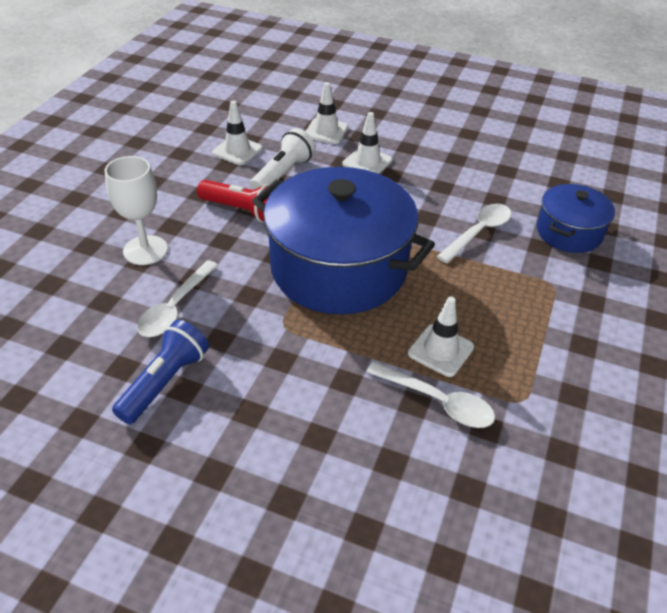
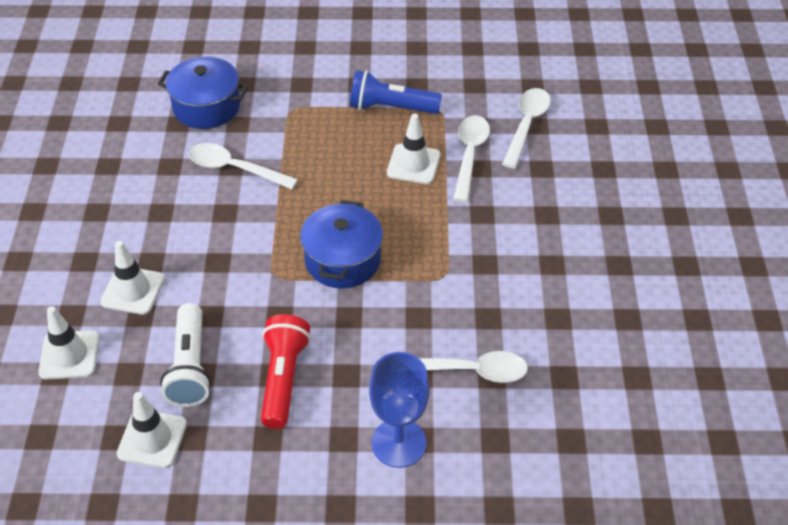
camera: 110 degrees left, 5 degrees up
(145, 250) = (398, 443): white goblet -> blue goblet
(165, 382) = (559, 335): blue flashlight -> blue flashlight (391, 108)
(283, 174) = (190, 367): white flashlight -> white flashlight turned 105 degrees counterclockwise
(339, 268) = (343, 260): blue pot -> blue pot, size x0.51
(471, 478) = (526, 125): none -> white spoon

